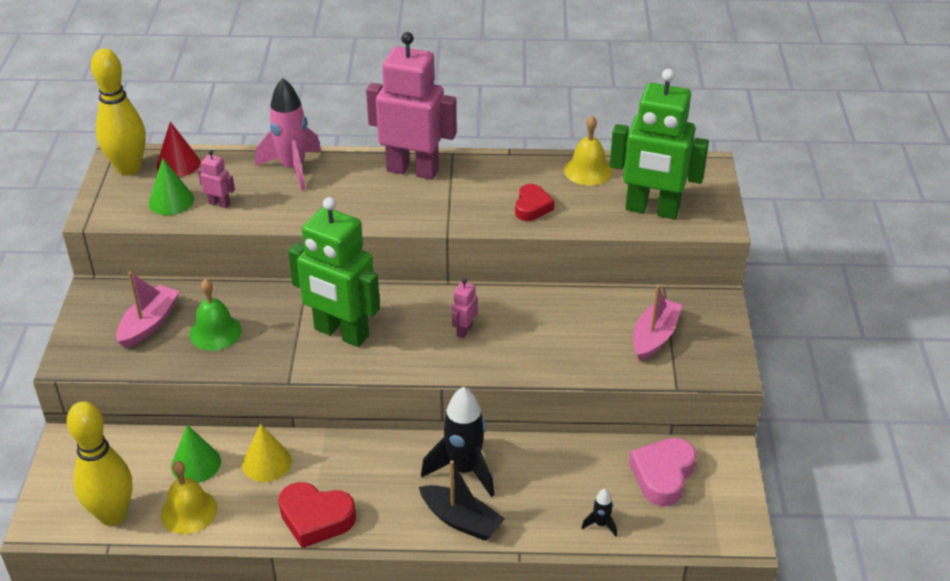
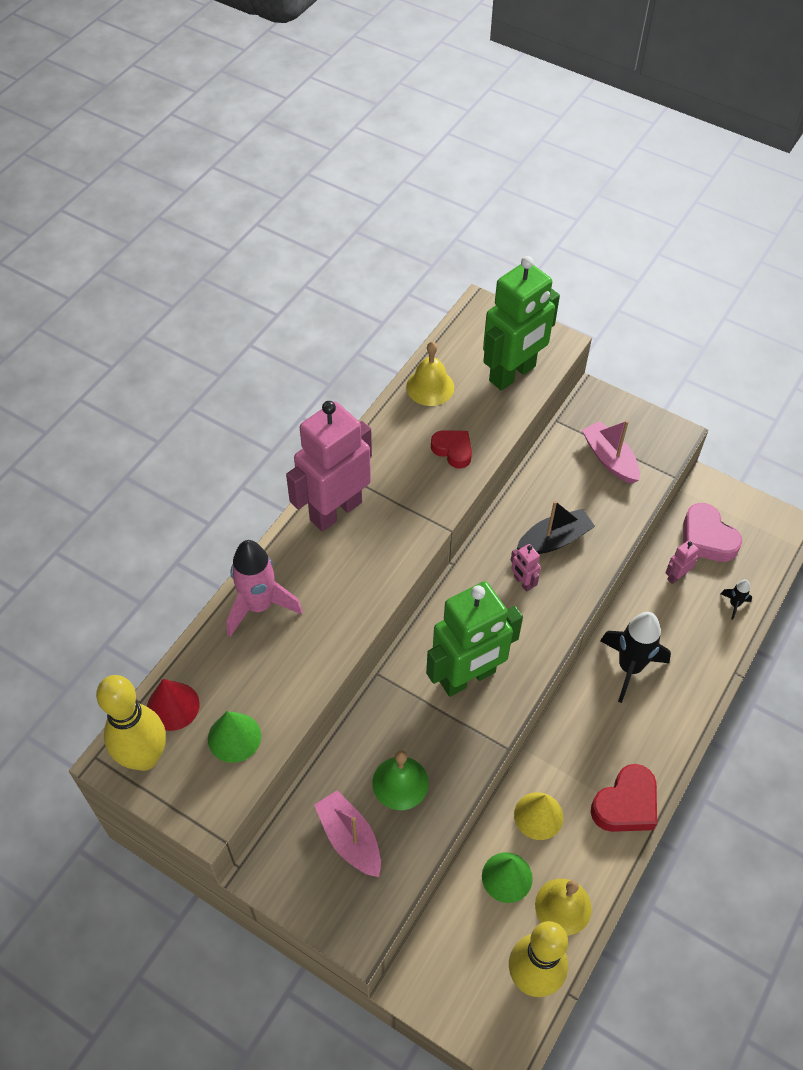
camera: 60 degrees left, 15 degrees up
(219, 204) = (271, 694): pink robot -> pink robot (676, 576)
(461, 520) = (682, 696): black boat -> black boat (554, 540)

